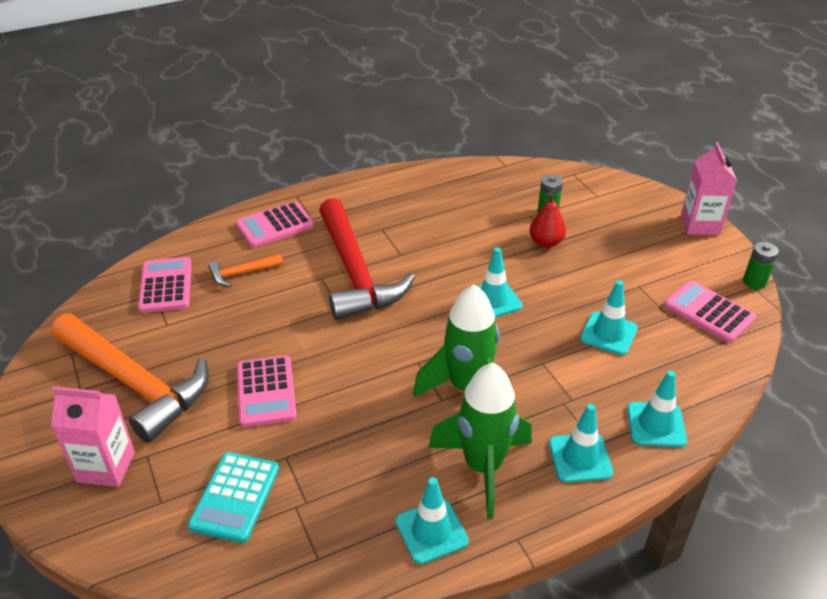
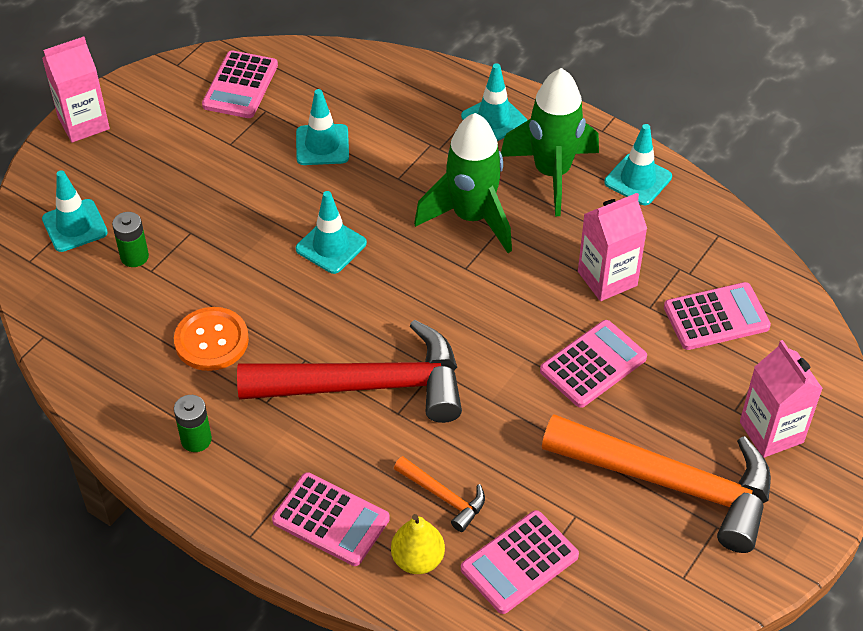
camera: 120 degrees left, 10 degrees up
(134, 383) = (671, 483): orange hammer -> orange hammer turned 105 degrees clockwise
(214, 247) = (417, 559): none -> yellow pear
(235, 497) = (716, 317): turquoise calculator -> pink calculator
(337, 443) = (607, 278): none -> pink carton
(355, 272) = (366, 385): red hammer -> red hammer turned 45 degrees clockwise
(449, 222) = (211, 340): none -> orange button
(546, 242) = (198, 238): red pear -> none
(656, 425) = (420, 85): turquoise traffic cone -> turquoise traffic cone (75, 226)
(754, 282) = (168, 64): green battery -> green battery (196, 439)

